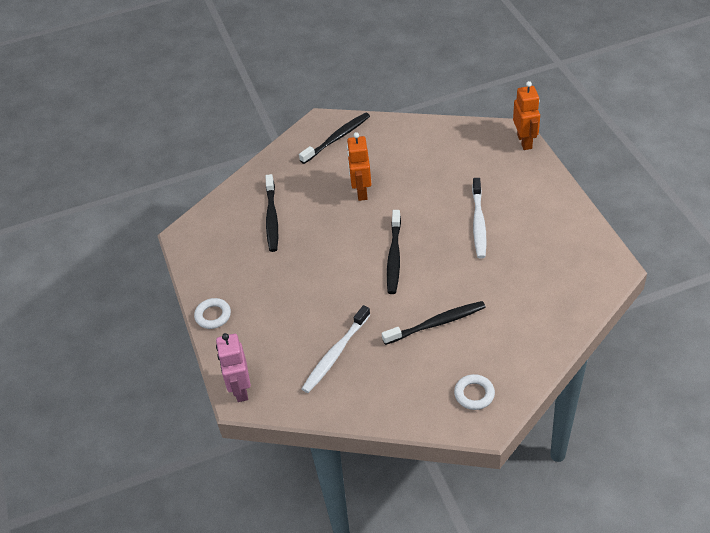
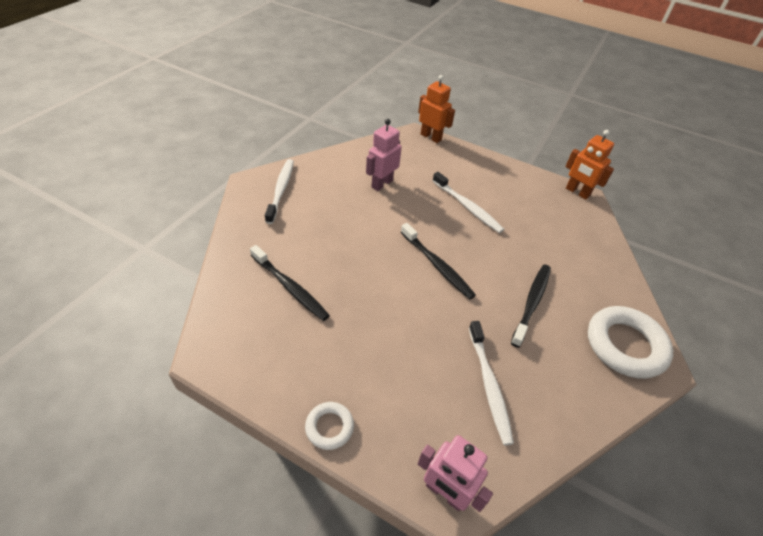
camera: 50 degrees left, 0 degrees up
(337, 138) = (281, 190): black toothbrush -> white toothbrush
(361, 191) = (350, 224): orange robot -> orange robot (577, 192)
(425, 168) = (382, 184): none -> pink robot
(474, 394) = (625, 345): white ring -> white ring, size x1.97

